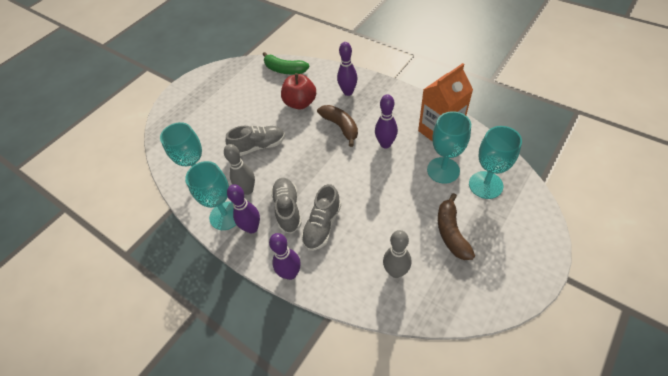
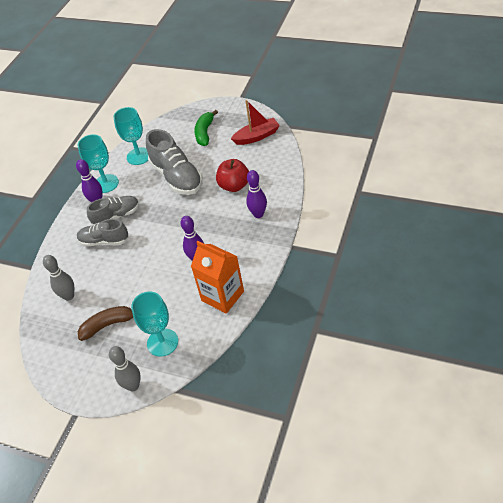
camera: 75 degrees right, 5 degrees down
(242, 78) = (256, 136): none -> red boat
(247, 190) = (131, 187): grey bowling pin -> grey bowling pin (133, 386)
(259, 146) = (177, 177): grey shoe -> grey shoe, size x1.60
(284, 70) = (276, 160): green banana -> green banana (205, 133)
(290, 273) = (62, 236): purple bowling pin -> none
(340, 127) = (211, 222): brown banana -> none
(443, 170) = (174, 307): turquoise goblet -> none

